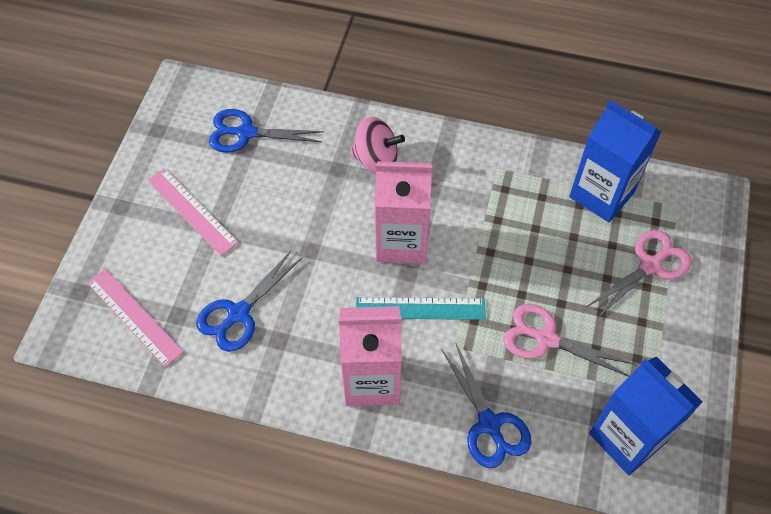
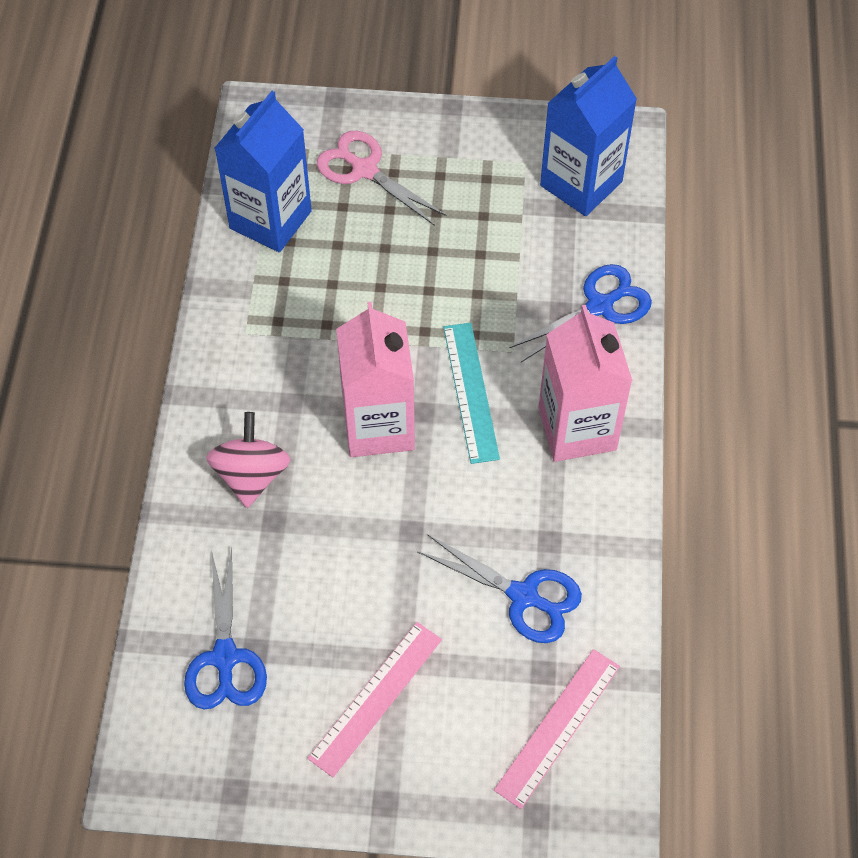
camera: 100 degrees left, 0 degrees up
(545, 339) = (482, 262): pink scissors -> none

